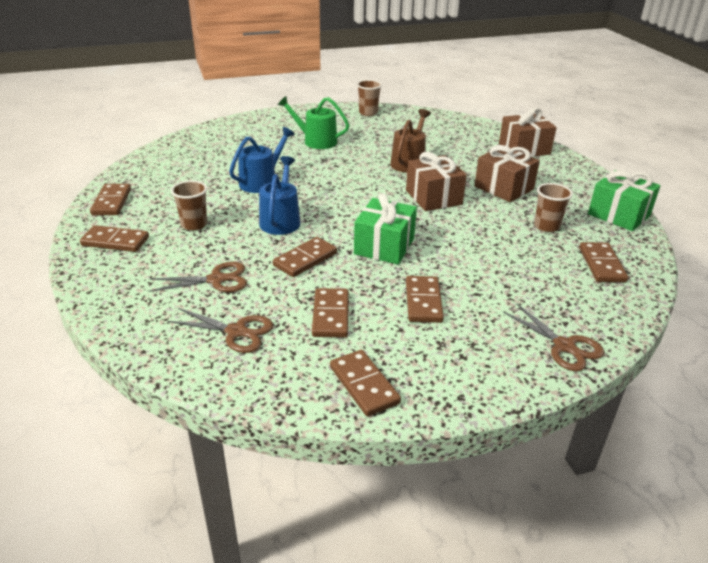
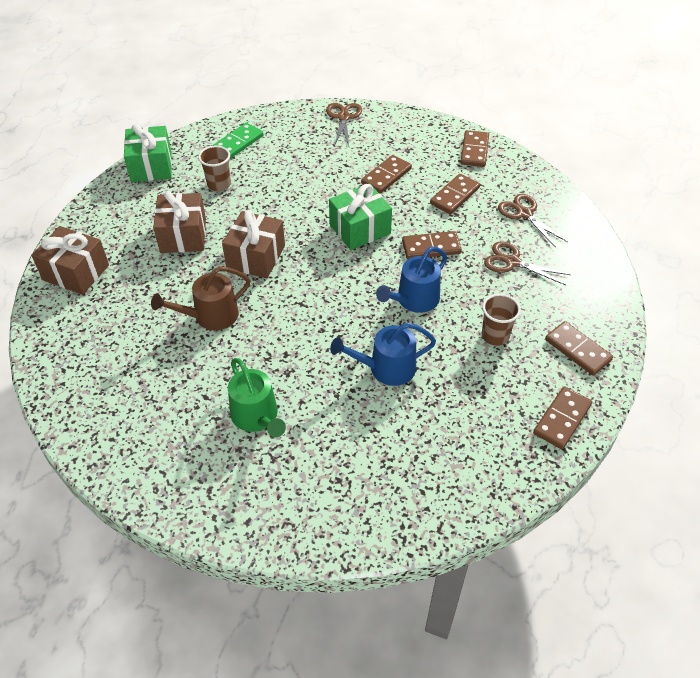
camera: 140 degrees left, 15 degrees up
(368, 113) = (119, 451): brown cup -> none
(601, 265) = (238, 143): brown domino -> green domino

